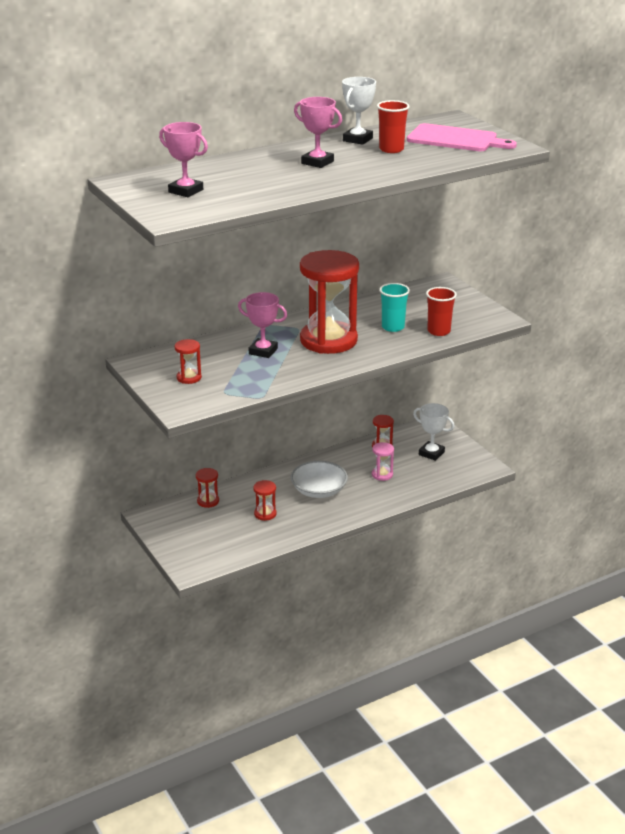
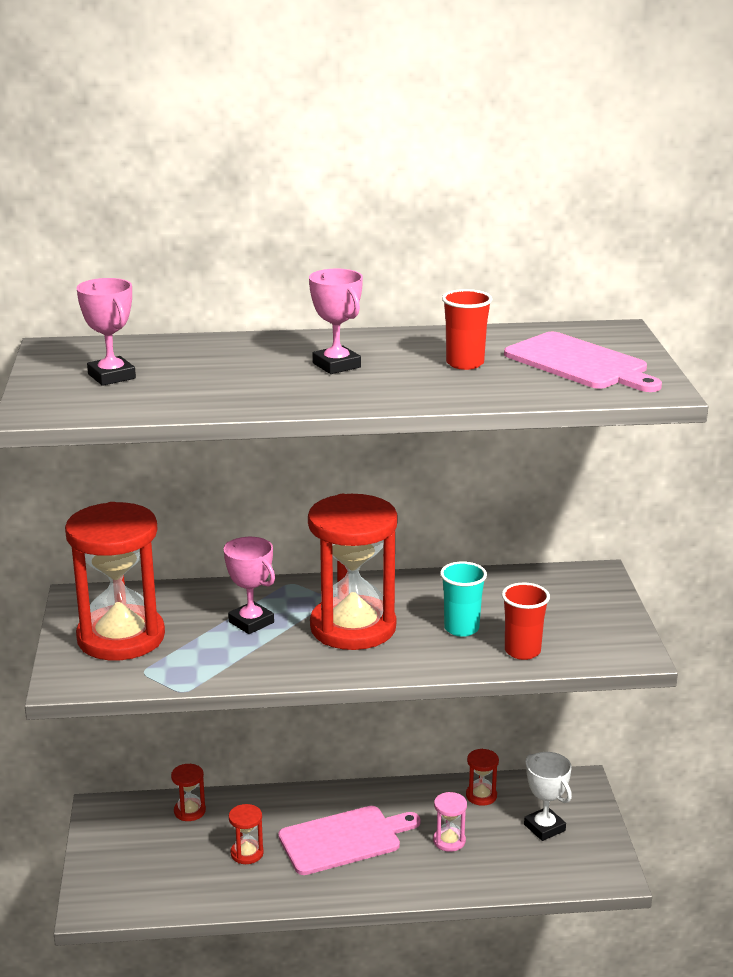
camera: 25 degrees right, 5 degrees down
(189, 378) = (121, 637): red hourglass -> red hourglass, size x2.43
(319, 490) = (344, 839): white bowl -> pink cutting board
(357, 139) = (436, 341): white trophy -> none

